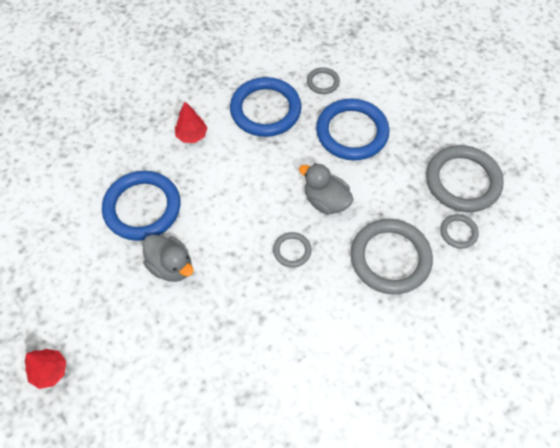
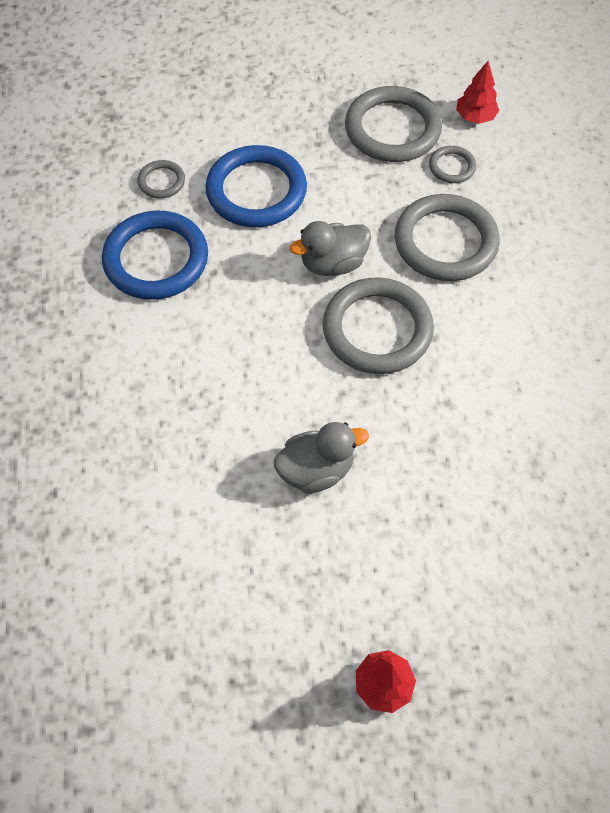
camera: 60 degrees left, 0 degrees up
(142, 208) = (205, 466): blue ring -> none
(192, 135) = (133, 358): red tree -> red tree (475, 117)
(292, 251) = (377, 329): grey ring -> grey ring, size x2.11

